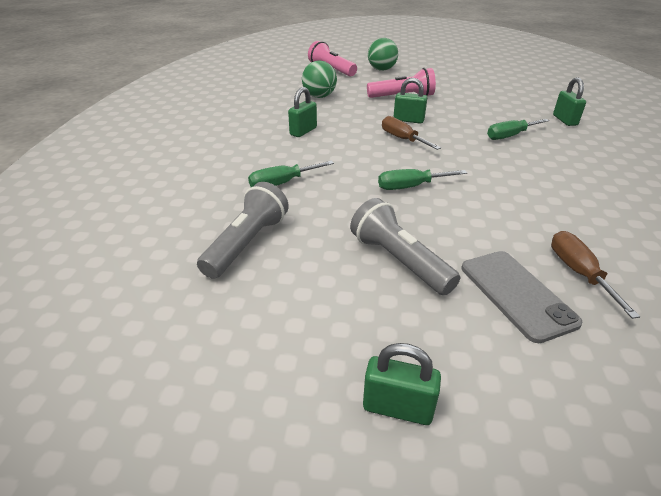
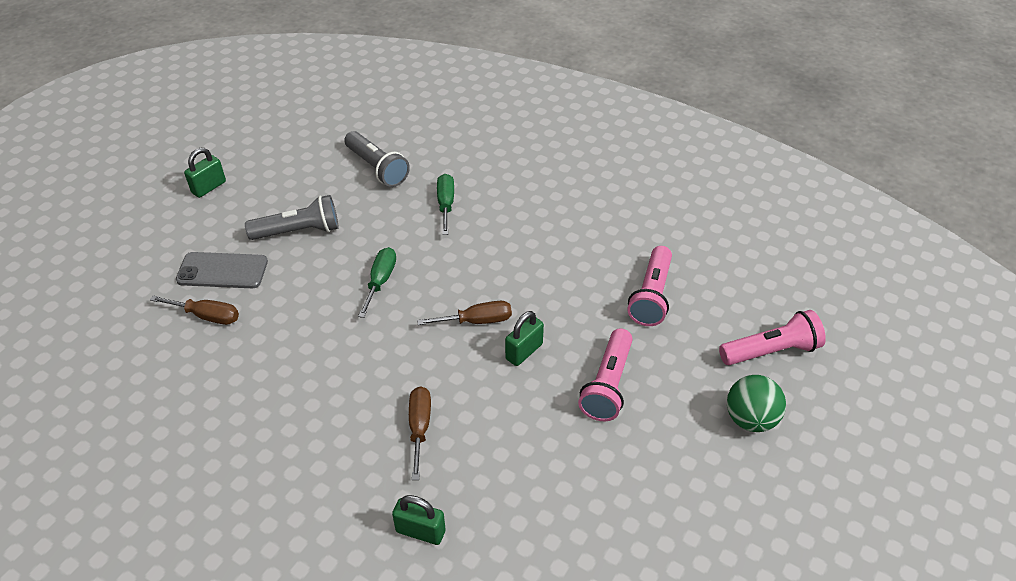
camera: 115 degrees right, 10 degrees up
(303, 131) = (546, 248): green padlock -> none
(319, 96) = (651, 296): green ball -> pink flashlight
(510, 136) = (419, 428): green screwdriver -> brown screwdriver

